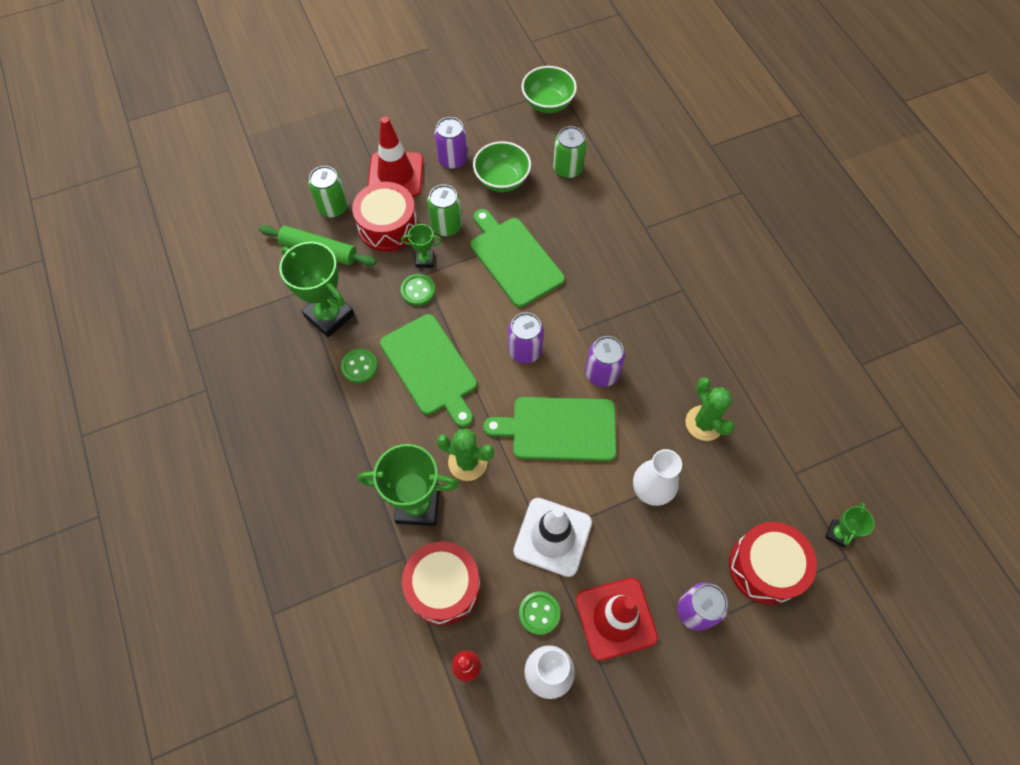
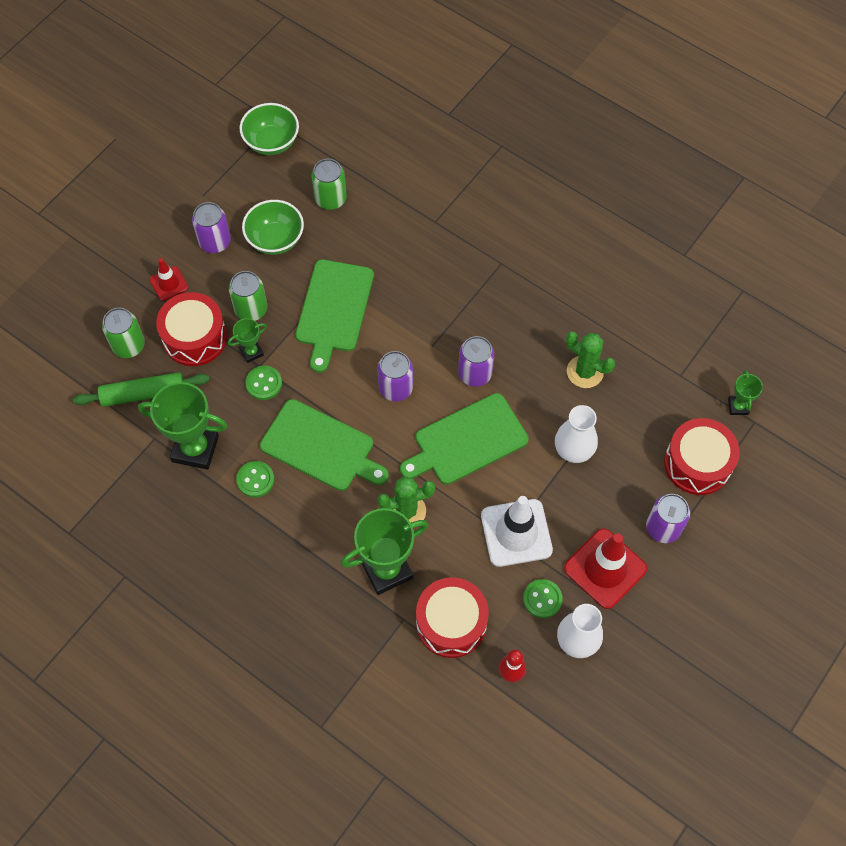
camera: 30 degrees left, 0 degrees up
(396, 175) = (169, 283): red traffic cone -> red traffic cone, size x0.54
(514, 259) = (334, 309): green cutting board -> green cutting board turned 105 degrees counterclockwise

